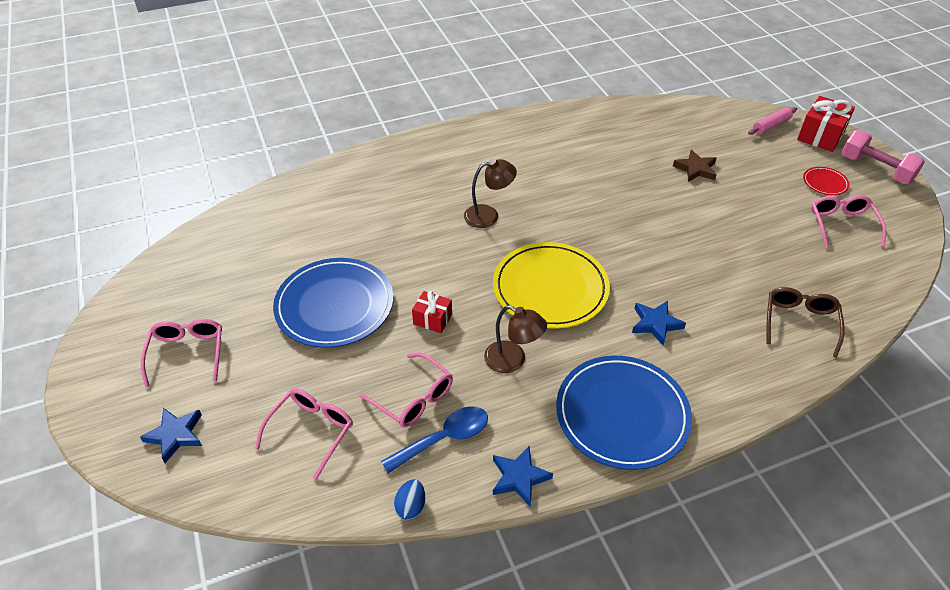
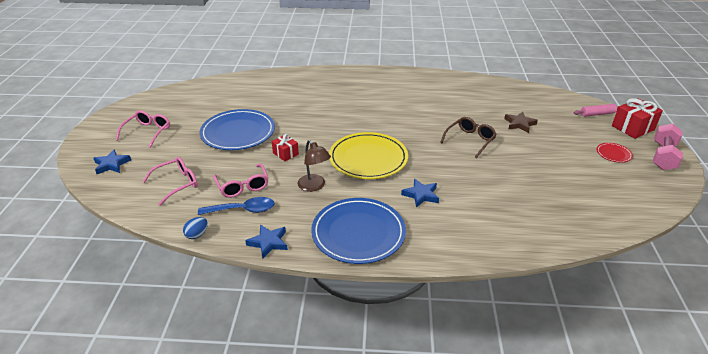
camera: 25 degrees right, 10 degrees down
(488, 215) = (361, 114): brown lamp -> none
(799, 322) = (526, 224): brown glasses -> brown glasses (470, 140)
(842, 225) = (607, 180): pink glasses -> none
(876, 169) = (663, 156): pink dumbbell -> pink dumbbell turned 45 degrees clockwise

